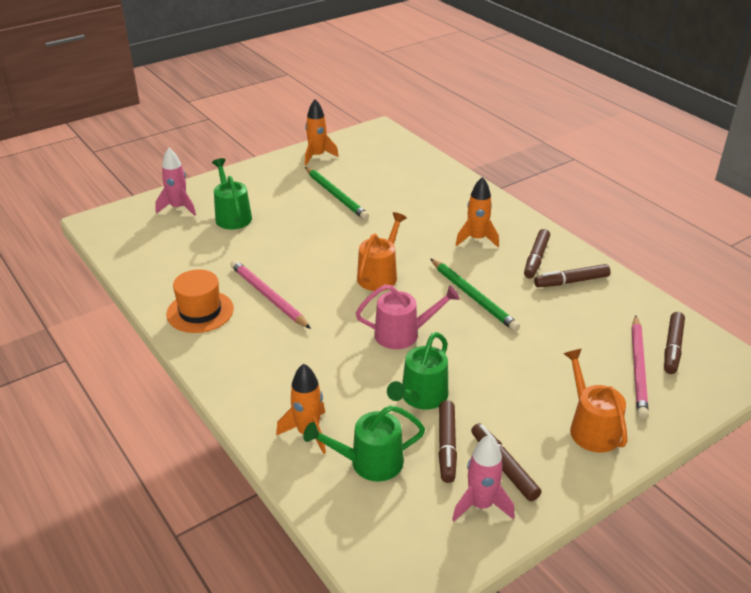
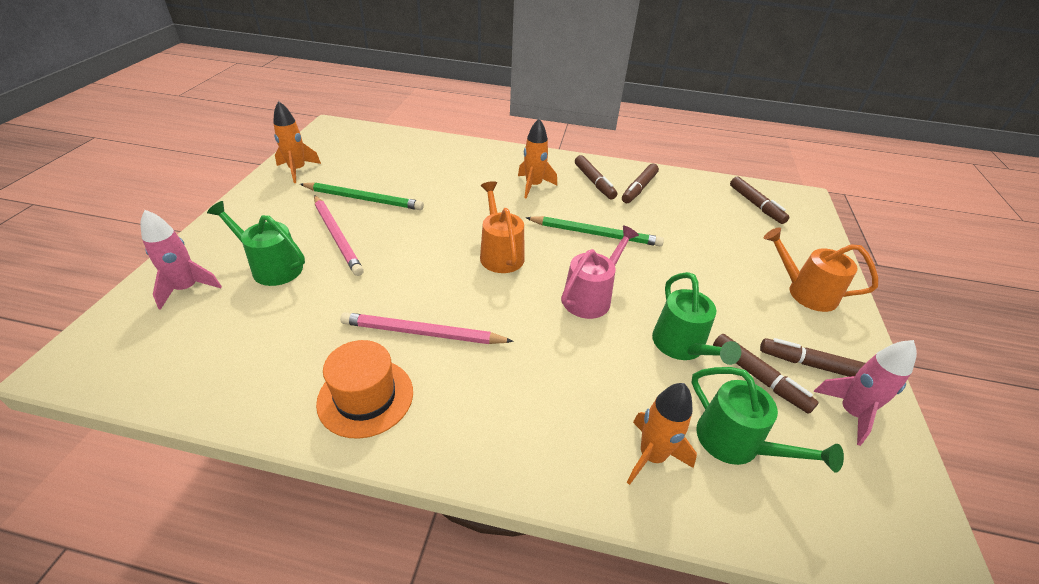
camera: 45 degrees left, 5 degrees up
(369, 462) = (736, 443): green watering can -> green watering can turned 75 degrees counterclockwise
(638, 368) = (762, 230): pink pencil -> pink pencil (337, 236)

